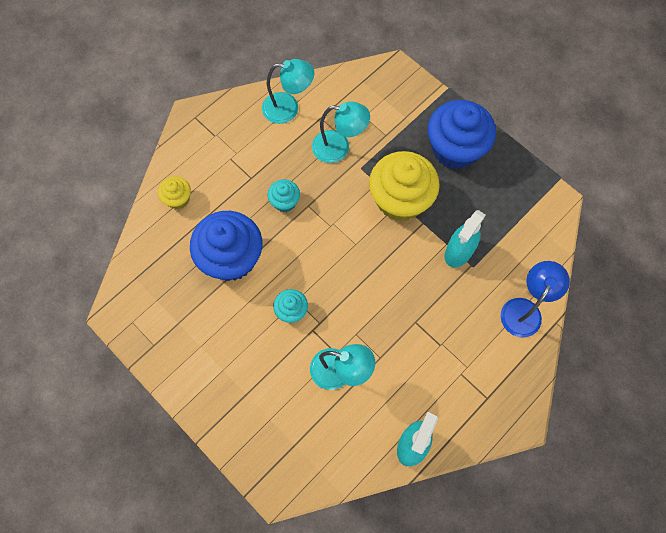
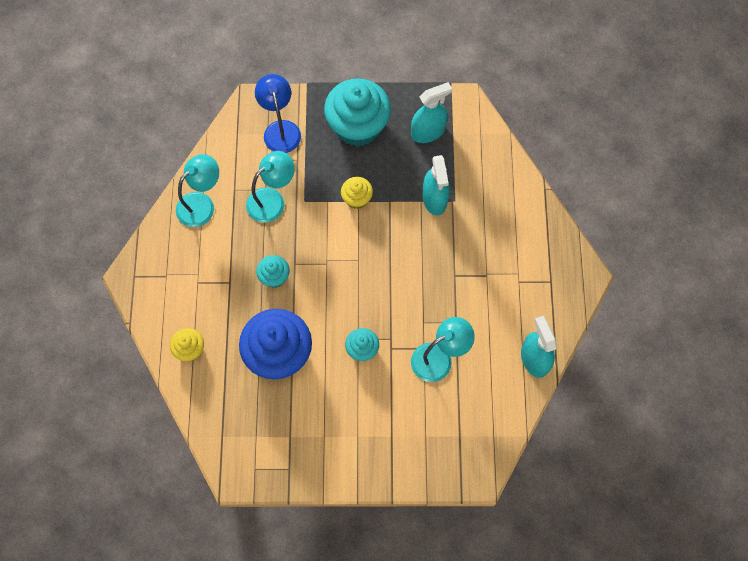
camera: 45 degrees left, 0 degrees up
(400, 199) = (357, 198): yellow cupcake -> yellow cupcake, size x0.48
(455, 149) = (358, 126): blue cupcake -> turquoise cupcake
(505, 198) = (428, 132): none -> turquoise spray bottle
(524, 309) = (516, 199): blue lamp -> blue lamp (280, 129)

